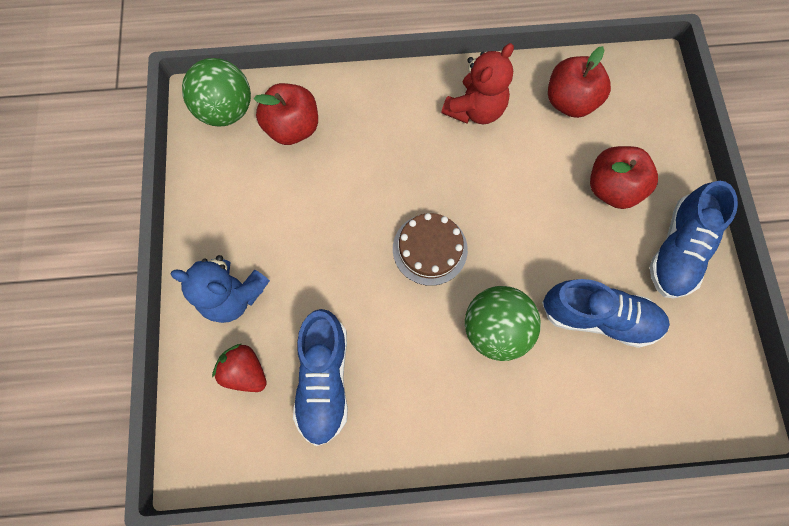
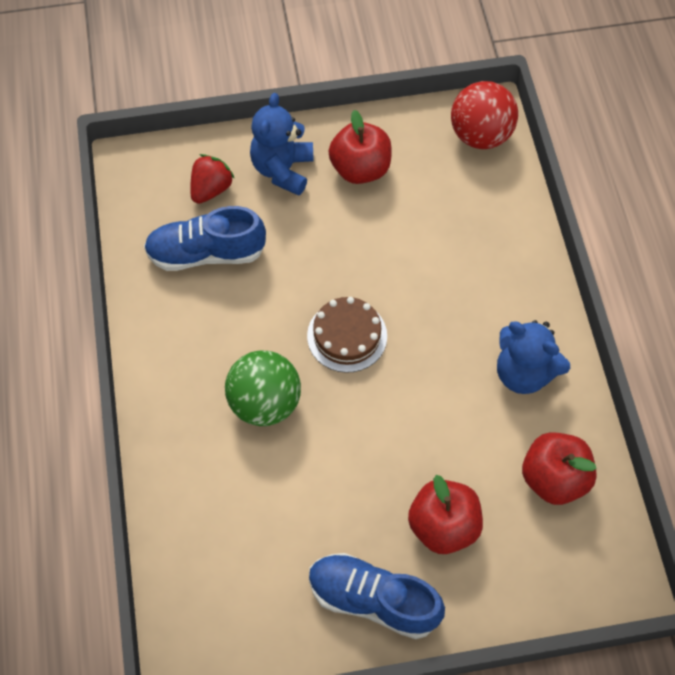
camera: 85 degrees right, 10 degrees down
(226, 110) = (480, 135): green ball -> red ball
(293, 128) = (470, 196): red apple -> red apple (360, 169)
(475, 109) = (524, 373): red teddy bear -> blue teddy bear
(598, 317) = (285, 507): blue shoe -> none

